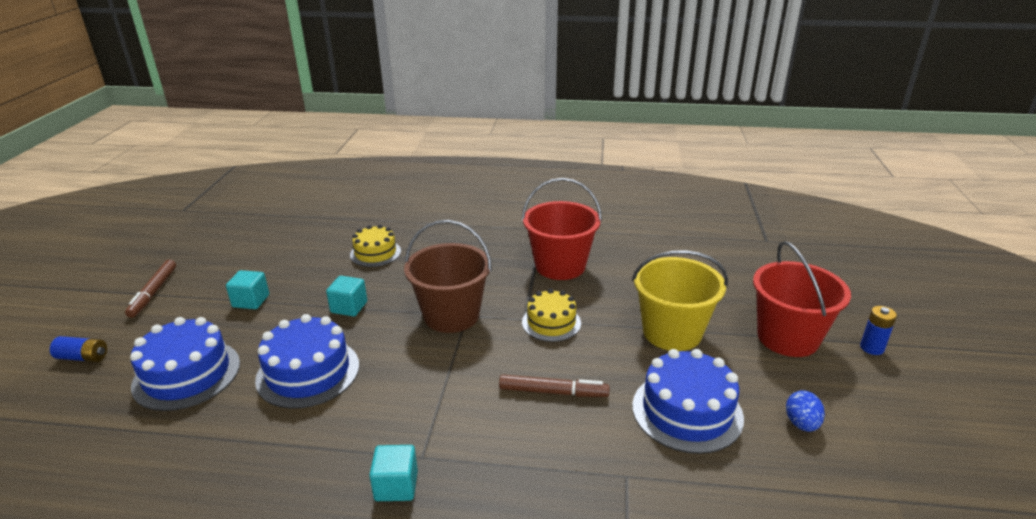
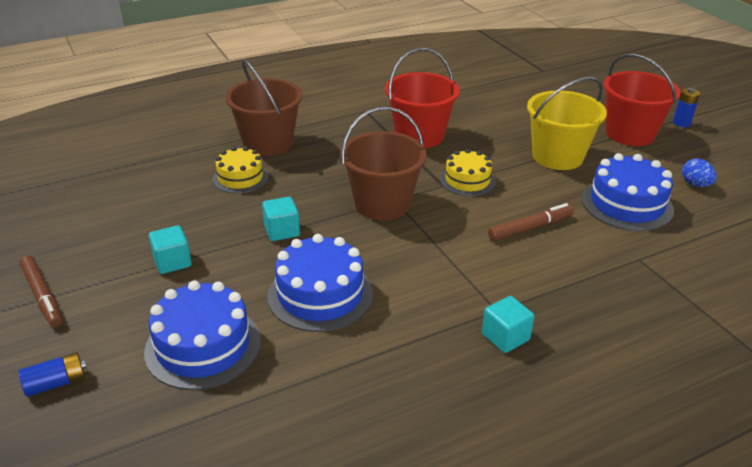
camera: 35 degrees left, 5 degrees up
(430, 232) = (268, 143): none -> brown bucket

